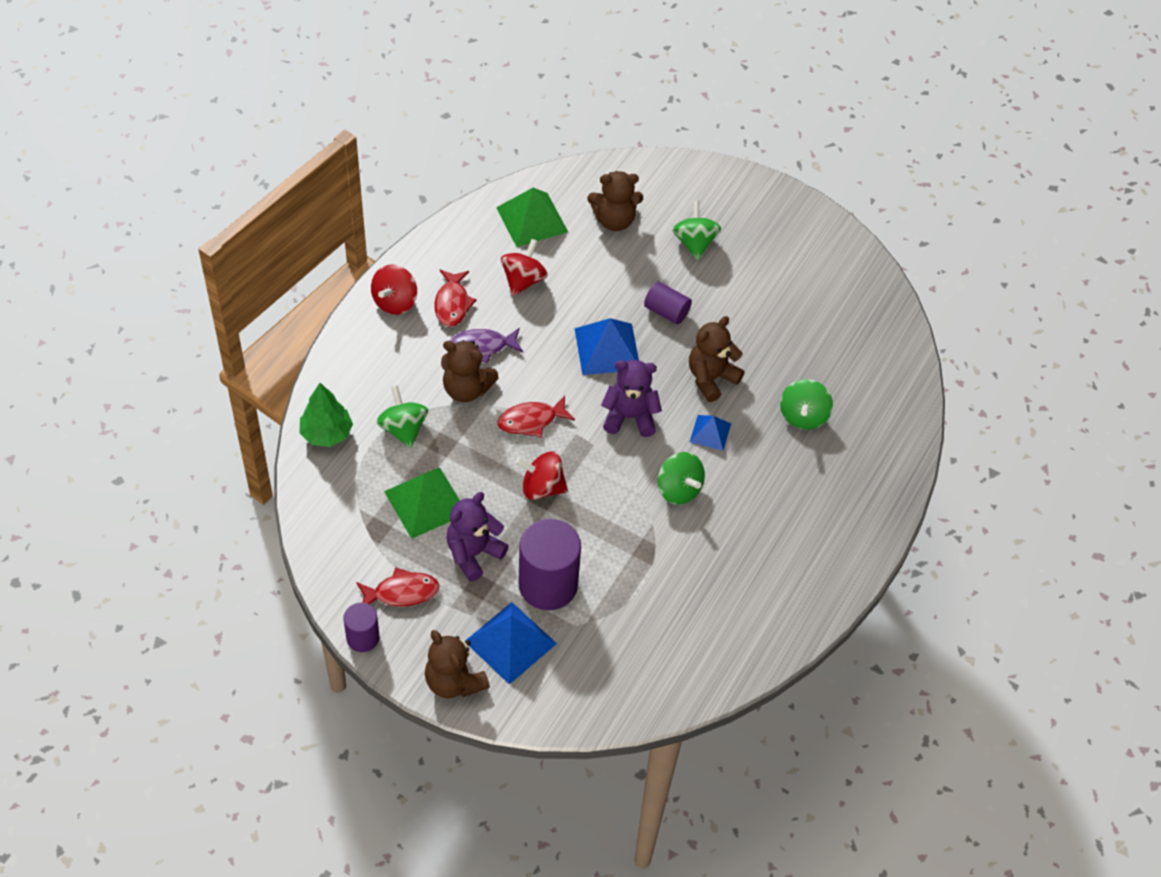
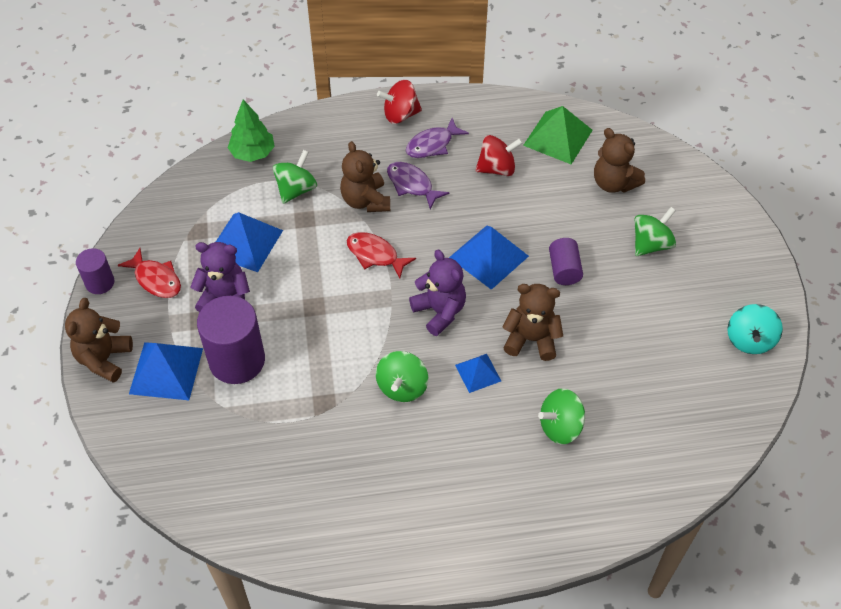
camera: 55 degrees right, 0 degrees up
(425, 502) = (245, 242): green pyramid -> blue pyramid
(452, 304) = (432, 145): red fish -> purple fish
(542, 487) = (321, 300): red spinning top -> none
(831, 253) = (749, 340): none -> turquoise spinning top

